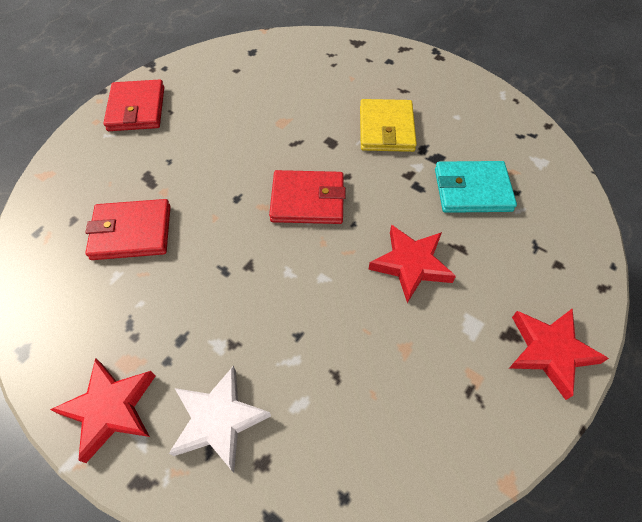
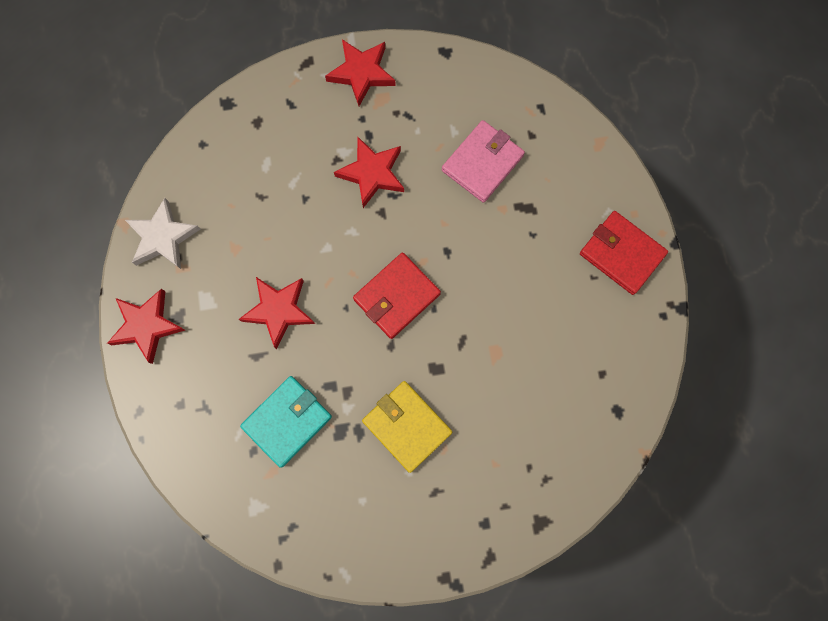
camera: 135 degrees right, 20 degrees up
(131, 232) = (482, 163): red wallet -> pink wallet
(218, 303) = (372, 173): none -> red star
(219, 420) = (300, 119): white star -> white star (163, 237)

